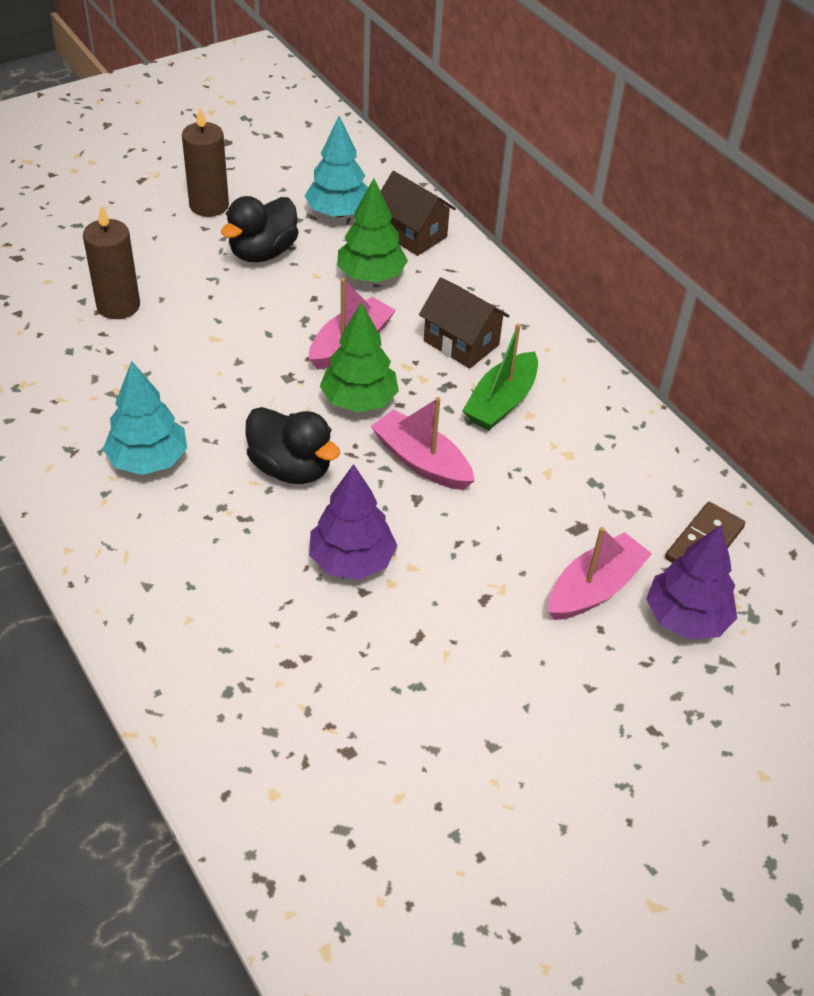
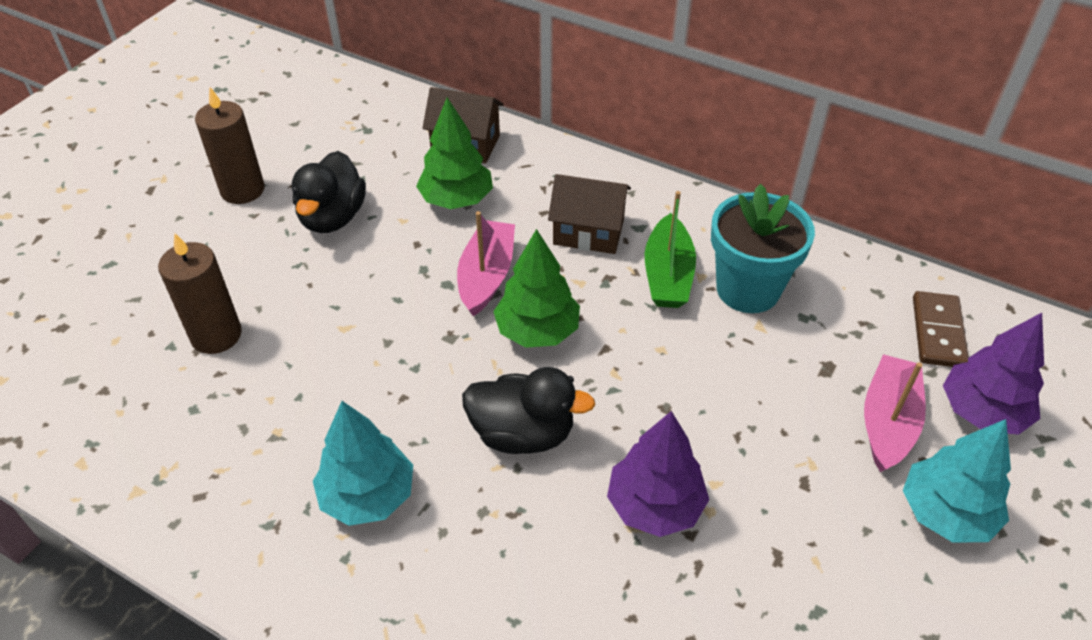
camera: 25 degrees left, 0 degrees up
(338, 213) = (380, 149): turquoise tree -> turquoise tree (945, 513)
(421, 461) = (642, 367): pink boat -> none
(561, 441) = (748, 289): none -> turquoise flower pot

